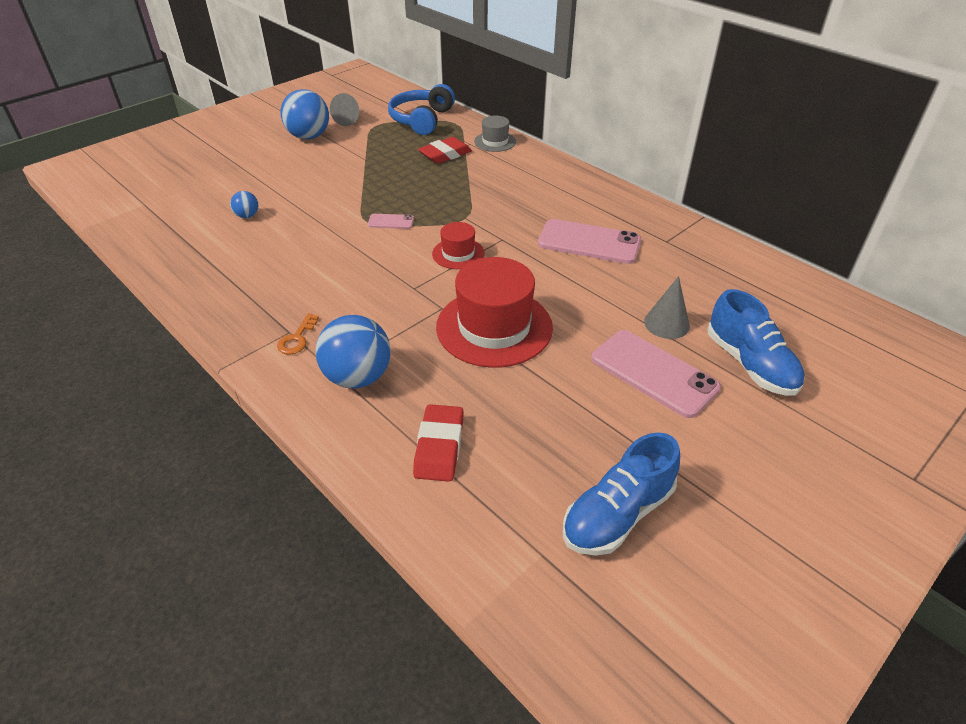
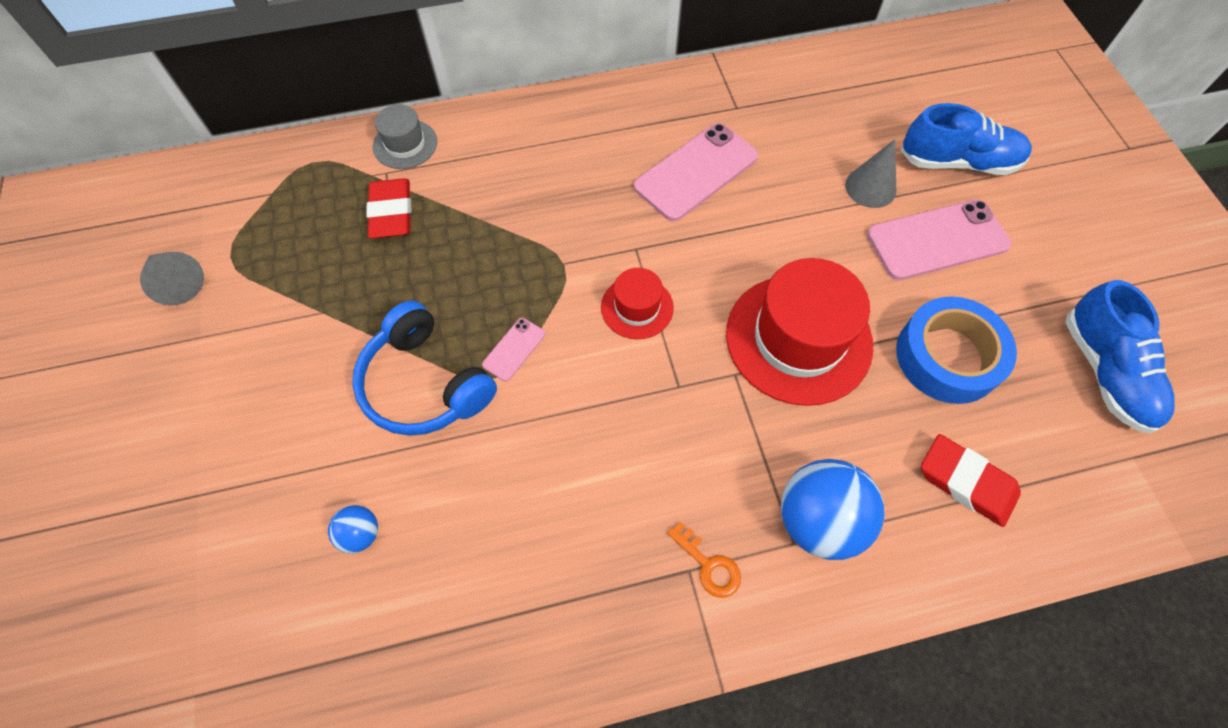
camera: 60 degrees left, 20 degrees up
(309, 136) = (182, 360): blue ball -> none
(421, 120) = (267, 195): blue headphones -> blue headphones (424, 384)
(545, 407) = (947, 356): none -> blue tape

